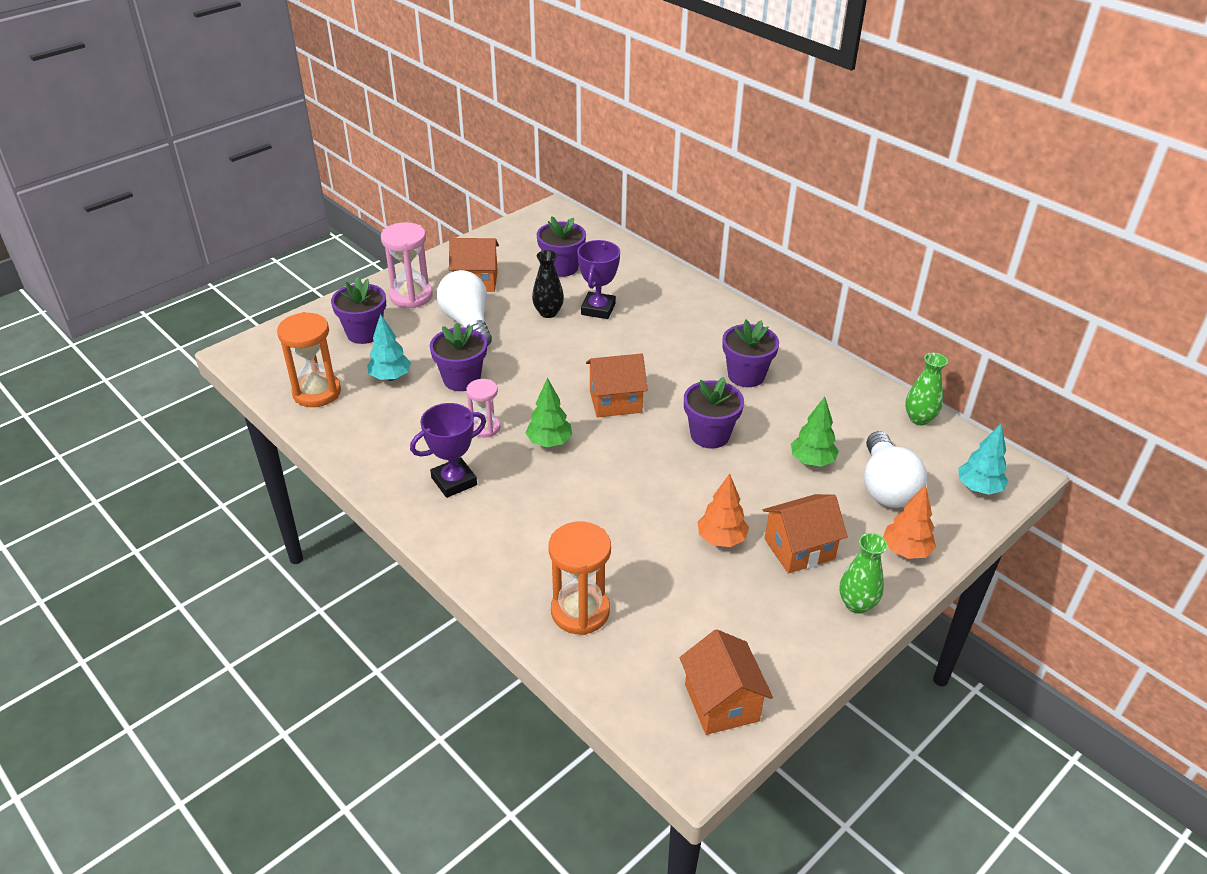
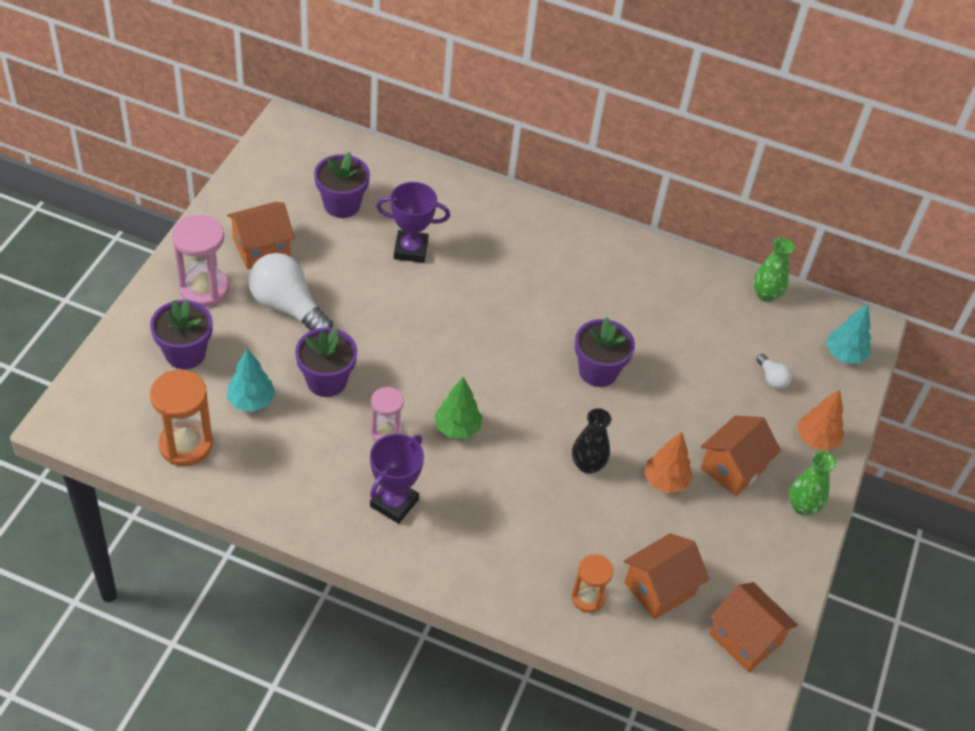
camera: 30 degrees left, 10 degrees up
(548, 313) = (363, 269): black vase -> black vase (587, 465)
(580, 611) = (588, 598): orange hourglass -> orange hourglass, size x0.61
(598, 309) = (410, 250): purple trophy -> purple trophy turned 75 degrees counterclockwise
(615, 401) = (491, 360): orange house -> orange house (659, 588)
(746, 375) = (595, 291): purple flower pot -> none
(812, 461) = (699, 371): green tree -> none
(886, 487) = (772, 379): white light bulb -> white light bulb, size x0.46

